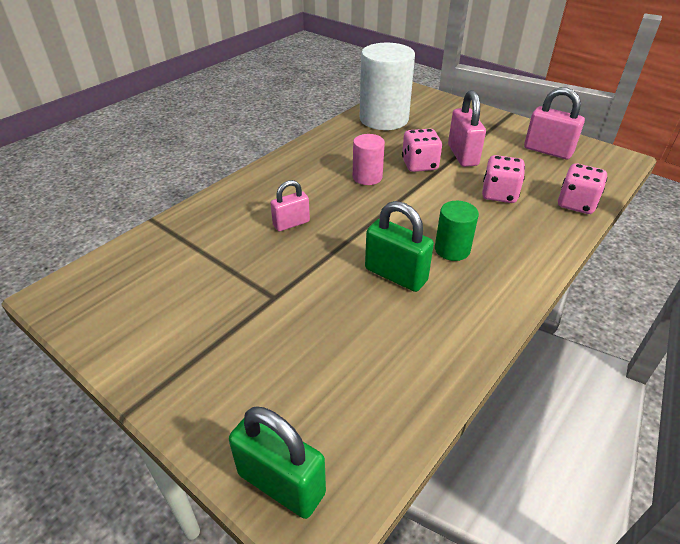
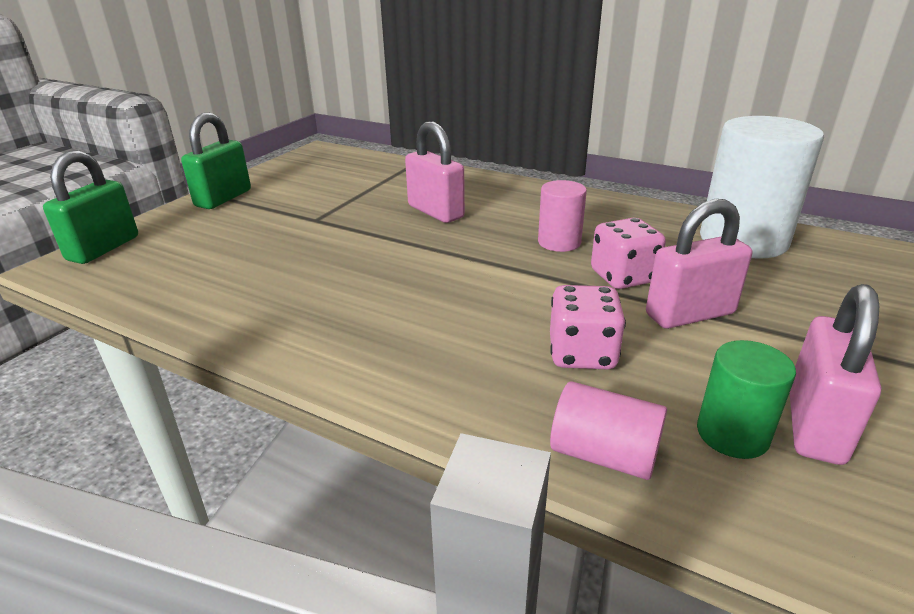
camera: 80 degrees right, 10 degrees down
(291, 223) = (435, 212): pink padlock -> pink padlock, size x1.55
(396, 275) = (353, 276): green padlock -> green padlock (223, 198)
(452, 249) = (411, 312): green cylinder -> green cylinder (732, 434)
(576, 204) = (604, 454): pink dice -> pink cylinder

